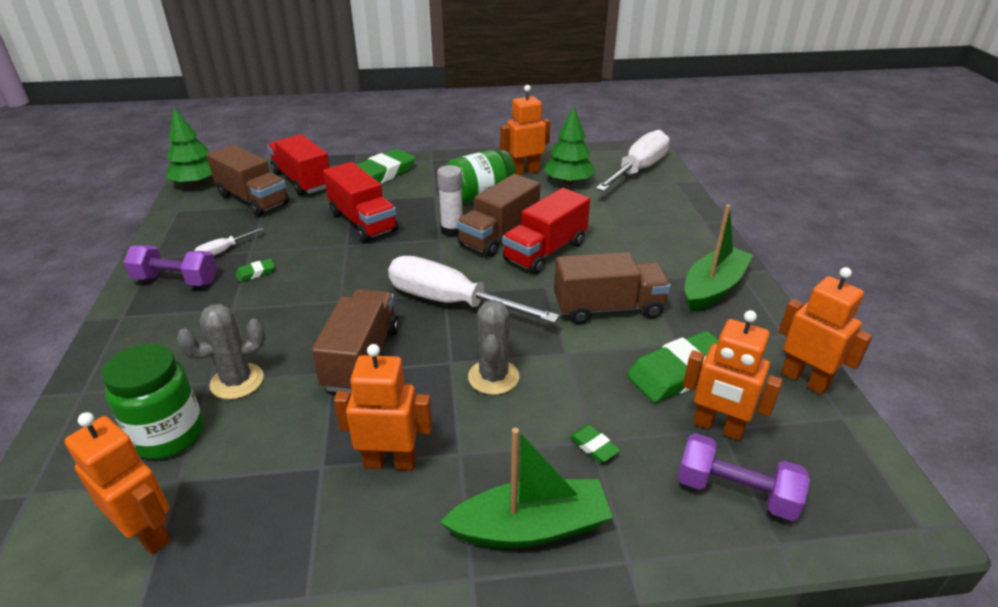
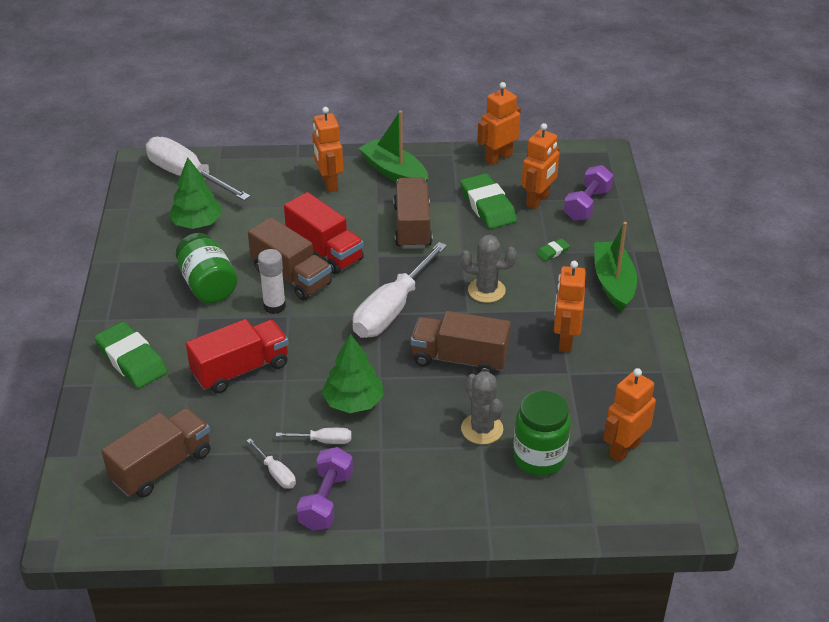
camera: 85 degrees left, 5 degrees up
(196, 183) = (96, 531): green tree -> green tree (353, 402)
(256, 273) = (323, 441): green eraser -> white screwdriver
(302, 180) = (125, 428): red truck -> none
(525, 171) = (164, 250): orange robot -> orange robot (329, 183)

